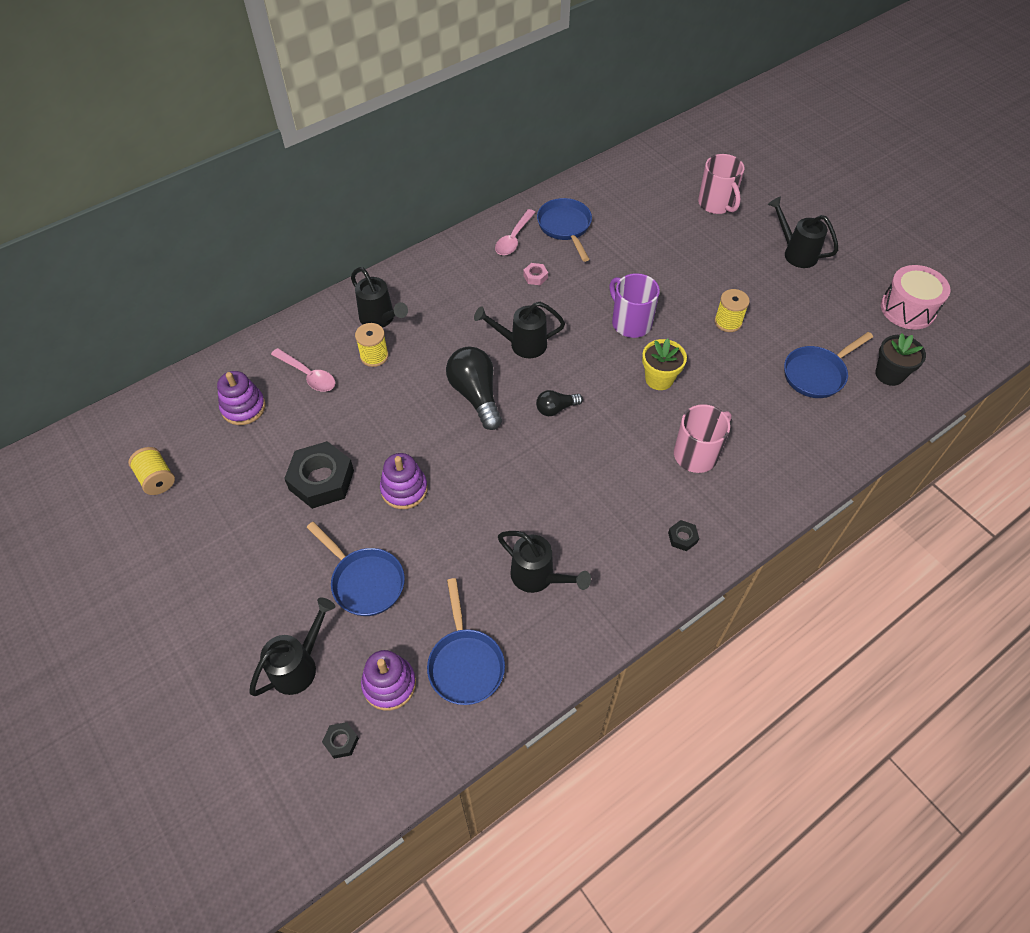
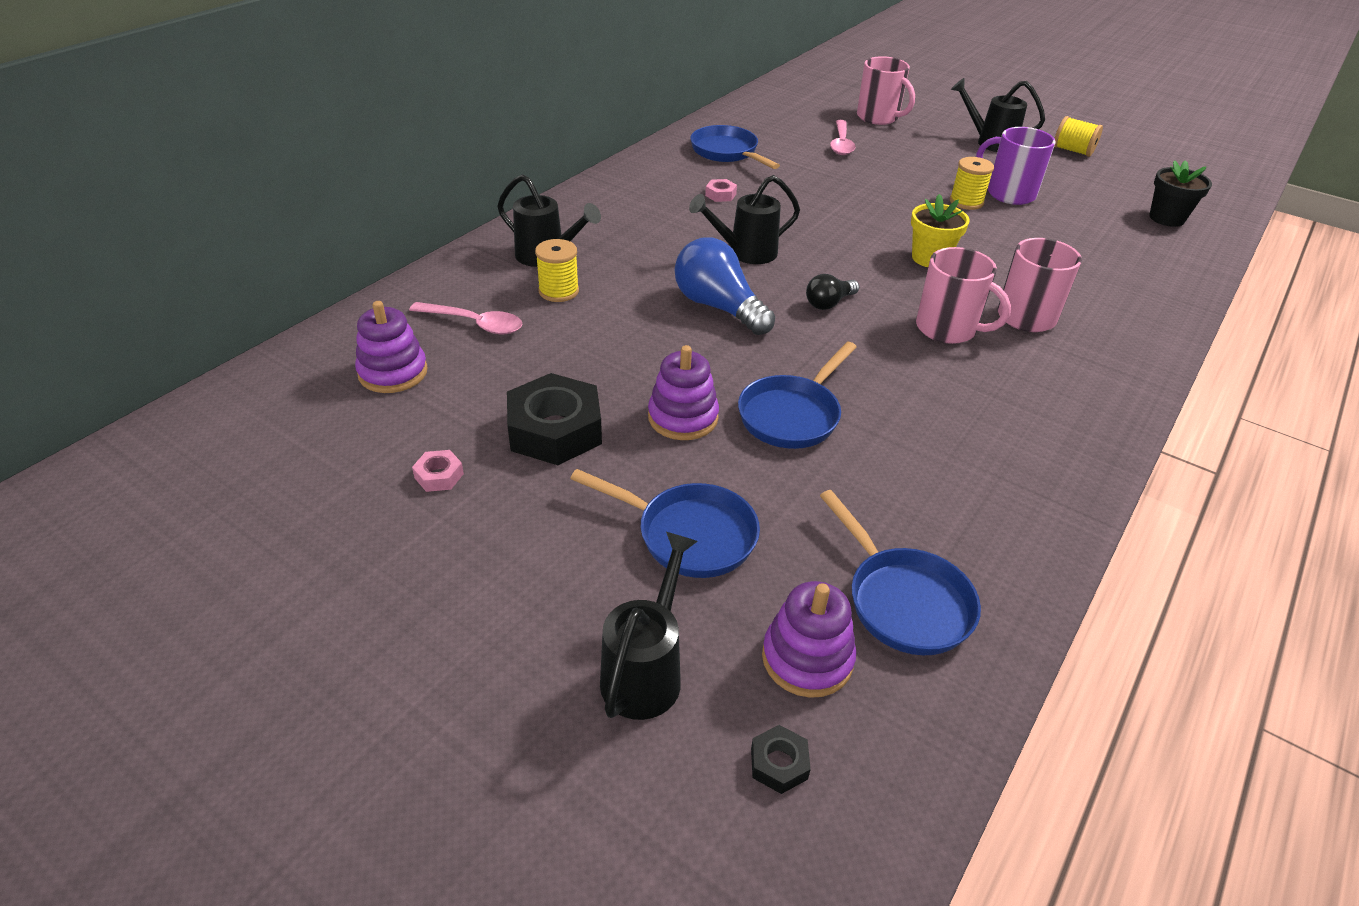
camera: 20 degrees left, 15 degrees down
(157, 479) = (284, 479): yellow spool -> yellow spool (1072, 151)
(241, 499) = (439, 476): none -> pink nut
(476, 395) = (719, 307): black light bulb -> blue light bulb
(514, 238) = (672, 168): pink spoon -> pink spoon (841, 143)
(538, 577) = (931, 475): black watering can -> none
(628, 453) = (948, 329): none -> pink mug
(630, 322) = (860, 217): purple mug -> purple mug (1009, 194)
(682, 537) = (1077, 396): black nut -> none
(816, 374) = (1095, 229): blue pan -> blue pan (792, 415)
(908, 309) = (1136, 168): pink drum -> none

